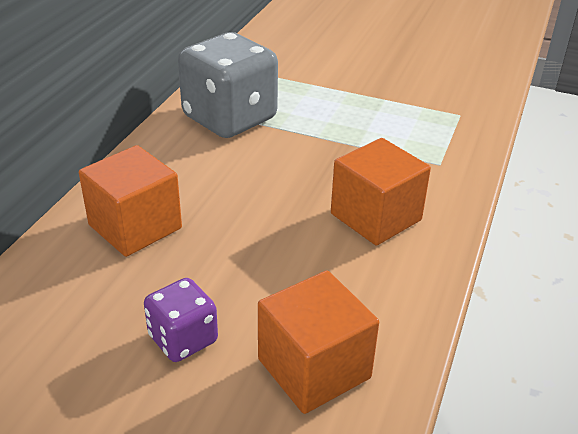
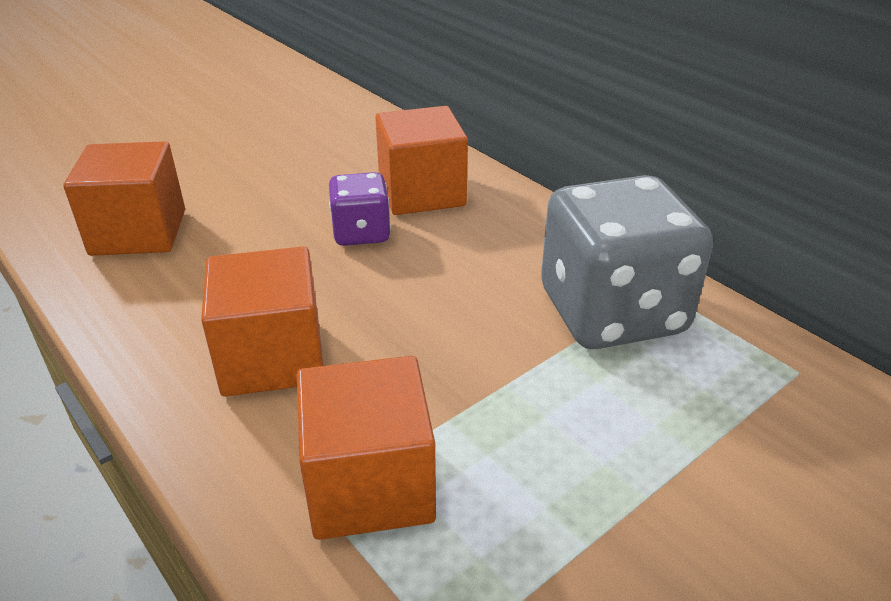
camera: 120 degrees right, 0 degrees up
(183, 339) = (250, 184): purple dice -> purple dice (361, 233)
(416, 153) = (370, 484): none -> orange cube

